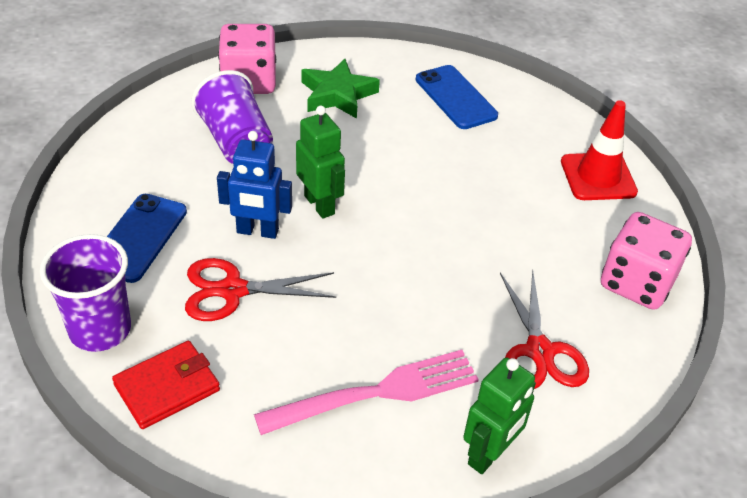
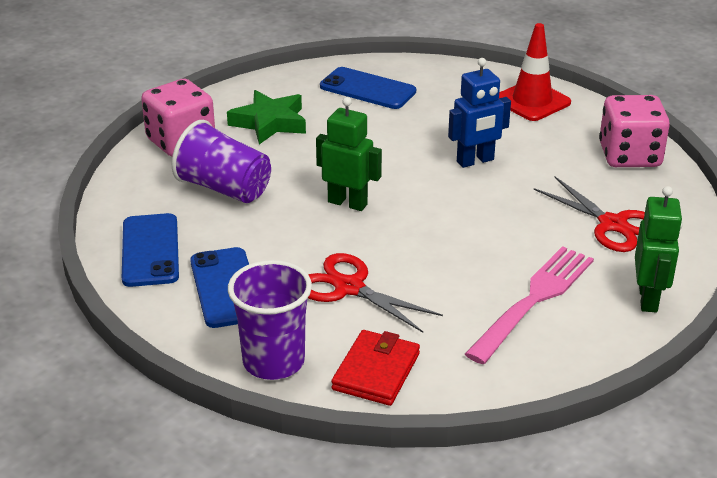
camera: 30 degrees left, 10 degrees down
(122, 173) = (150, 250): none -> blue phone
(233, 290) = (349, 288): red scissors -> red scissors turned 75 degrees clockwise
(257, 231) = (320, 241): blue robot -> blue robot (475, 161)

